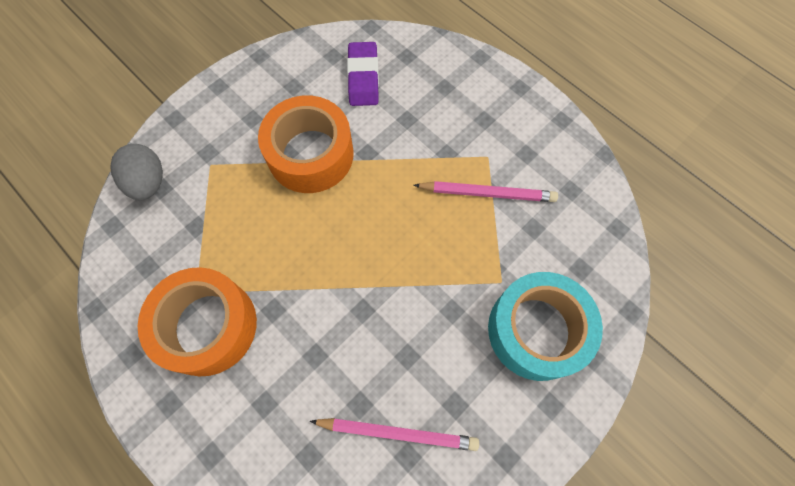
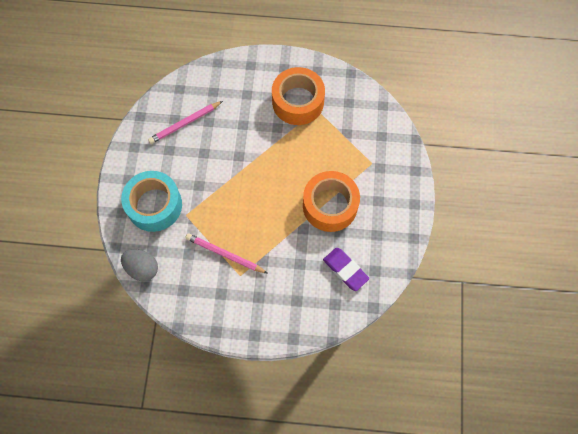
camera: 140 degrees right, 0 degrees up
(148, 182) = (390, 133): grey egg -> grey egg (142, 268)
(487, 193) = (224, 254): pink pencil -> pink pencil turned 60 degrees clockwise

